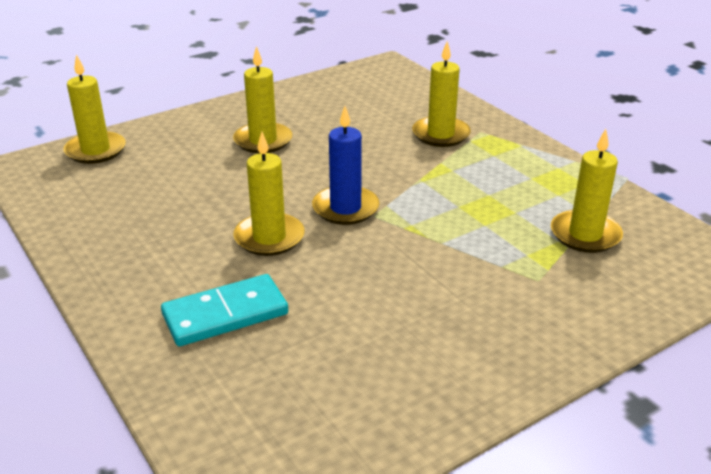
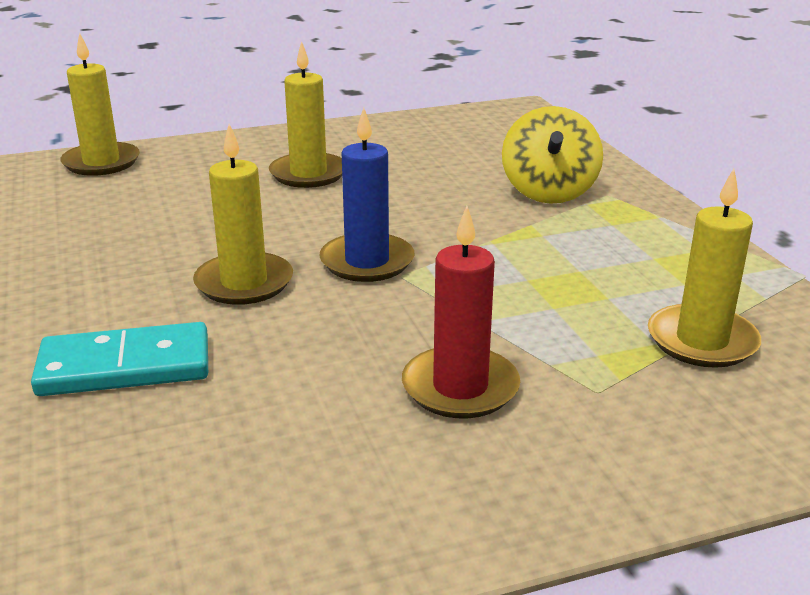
camera: 15 degrees right, 5 degrees down
(440, 134) = (549, 192): yellow candle -> yellow spinning top
(454, 292) = (460, 387): none -> red candle

